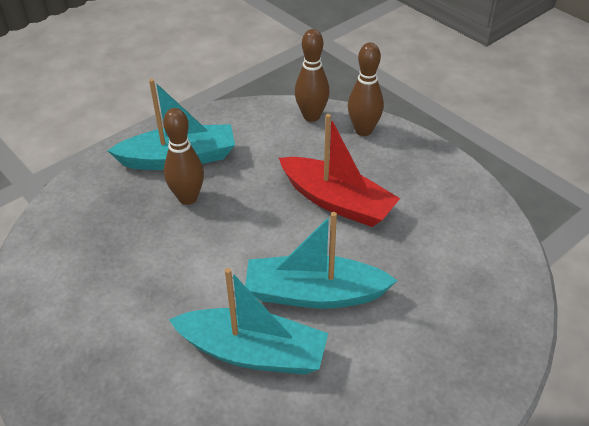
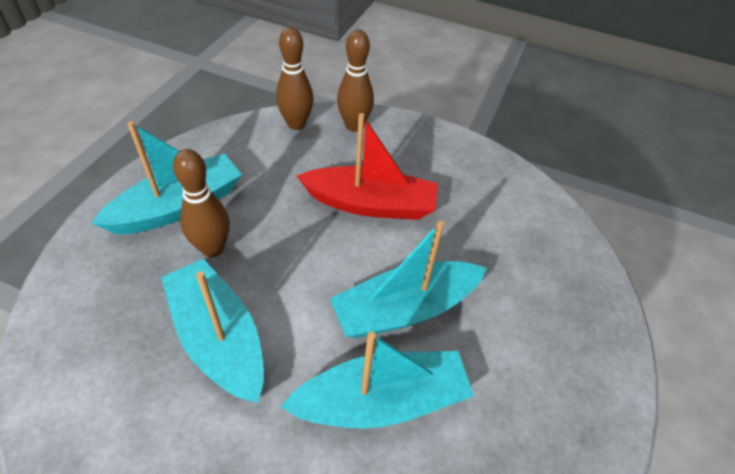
camera: 30 degrees left, 5 degrees up
(157, 264) = (218, 338): none -> turquoise boat

